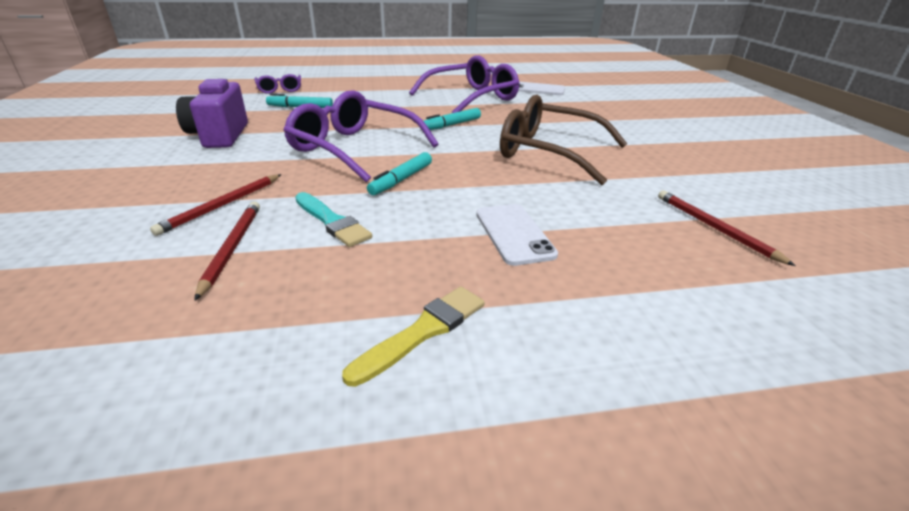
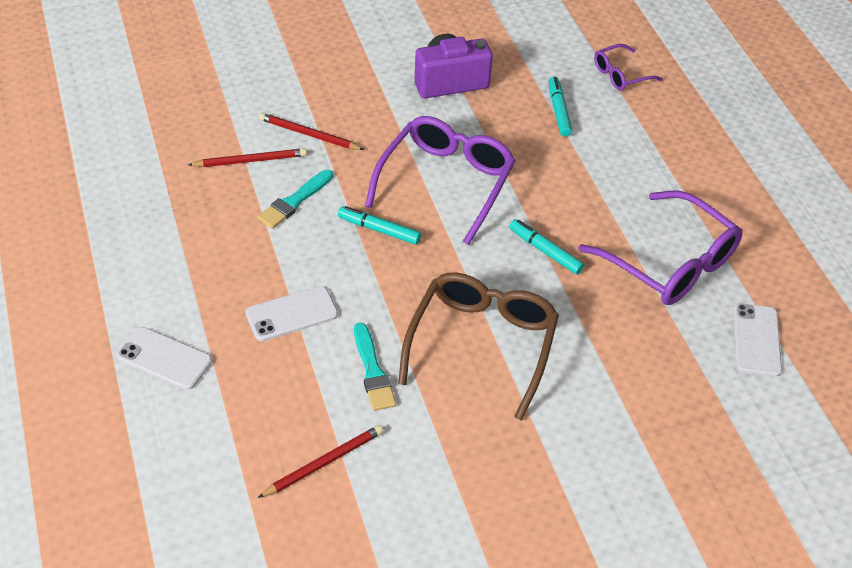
camera: 80 degrees right, 15 degrees up
(423, 331) = (170, 272): yellow brush -> none
(588, 196) = (373, 371): none -> turquoise brush
(602, 342) = (164, 358): none -> white phone

